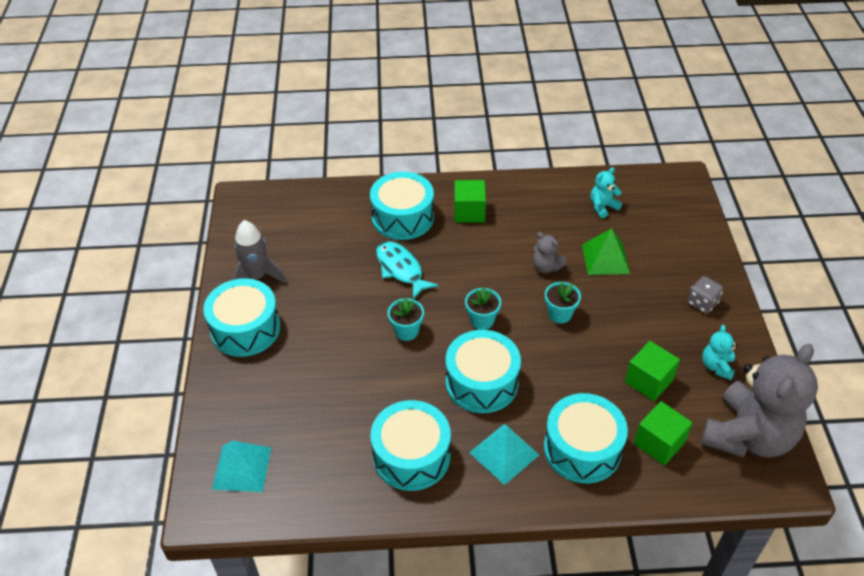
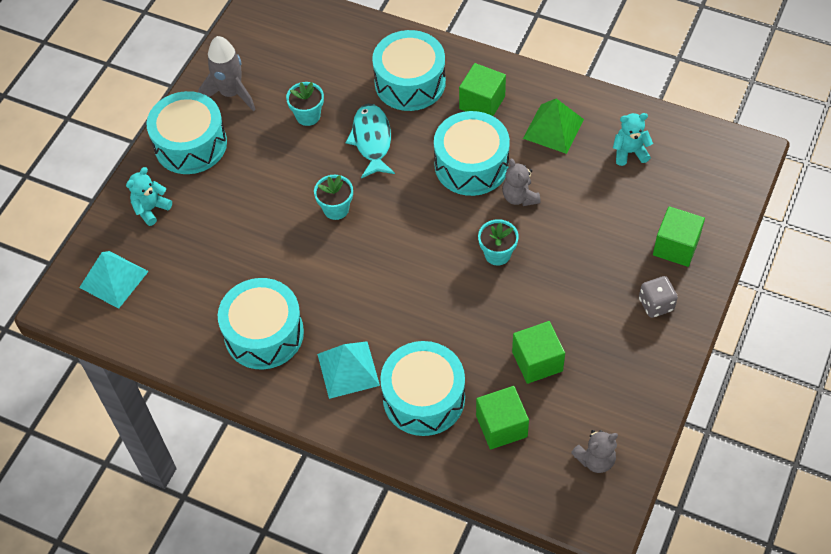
camera: 30 degrees right, 10 degrees up
(481, 382) = (373, 291): turquoise drum -> turquoise drum (471, 165)
(482, 320) = (415, 228): turquoise flower pot -> turquoise flower pot (308, 116)
(605, 258) = (589, 213): green pyramid -> green pyramid (553, 128)
(684, 258) = (676, 246): none -> green cube
(716, 366) = (618, 377): turquoise teddy bear -> turquoise teddy bear (151, 209)
(748, 436) = (595, 459): grey teddy bear -> grey teddy bear, size x0.42

